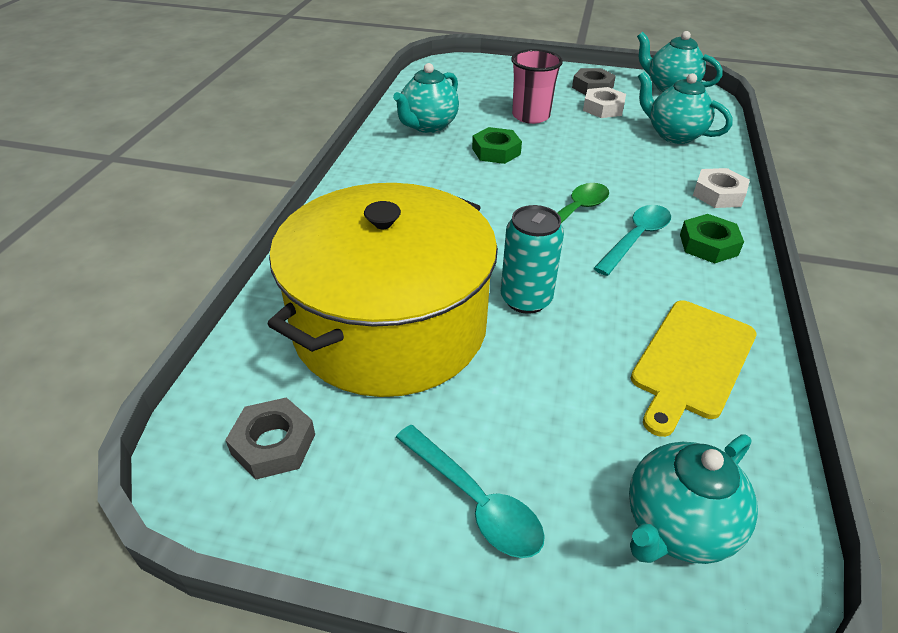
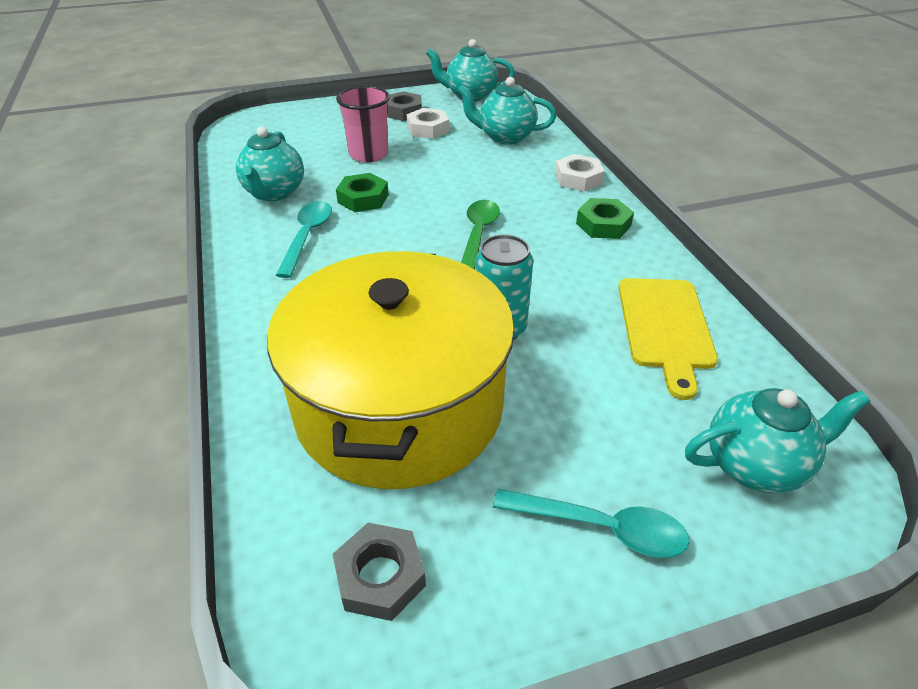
camera: 30 degrees left, 0 degrees up
(636, 238) = (546, 239): turquoise spoon -> turquoise spoon (307, 236)
(677, 526) = (755, 465): turquoise teapot -> turquoise teapot turned 120 degrees counterclockwise

